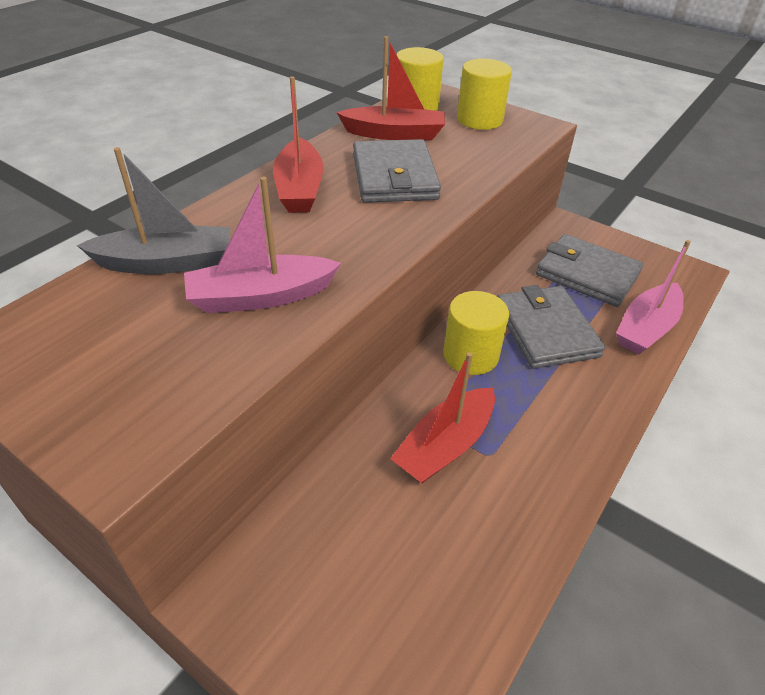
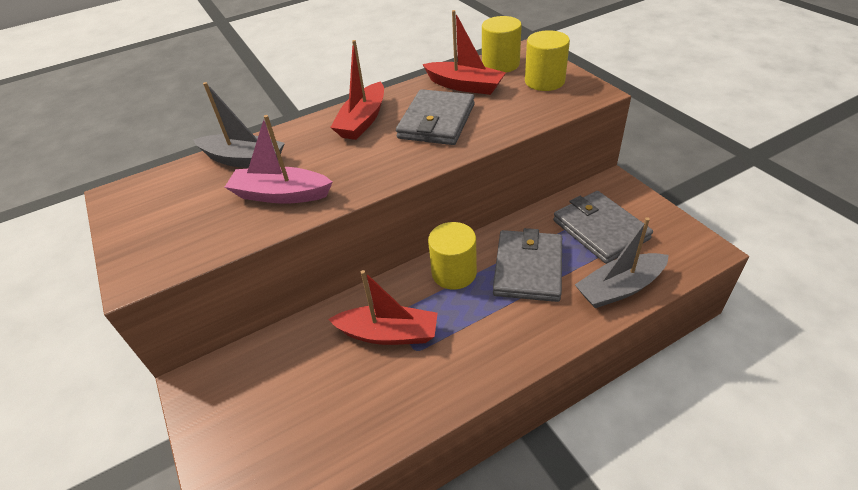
camera: 30 degrees right, 0 degrees up
(445, 446) = (389, 334): red boat -> red boat turned 150 degrees counterclockwise
(646, 328) = (619, 288): pink boat -> grey boat

